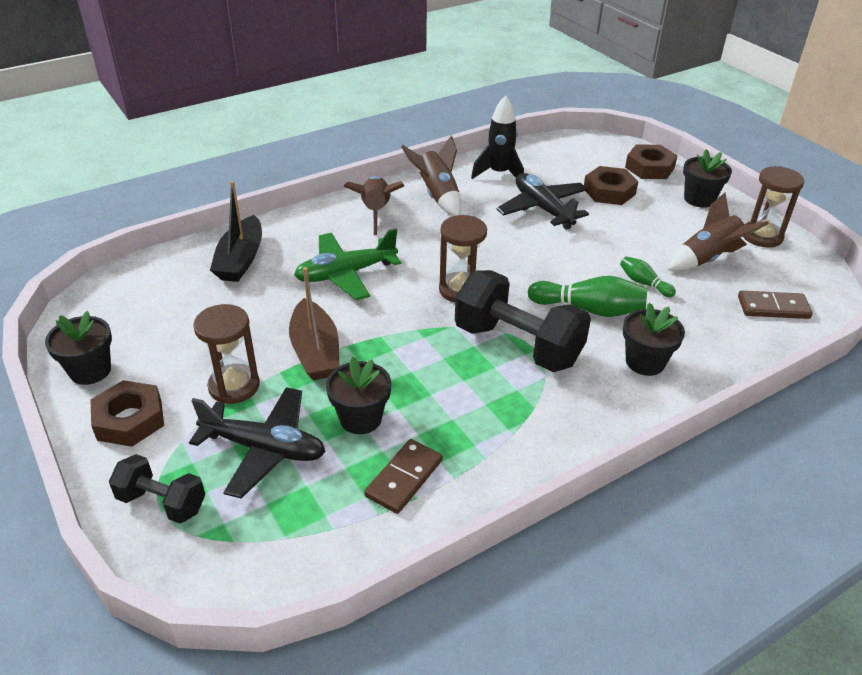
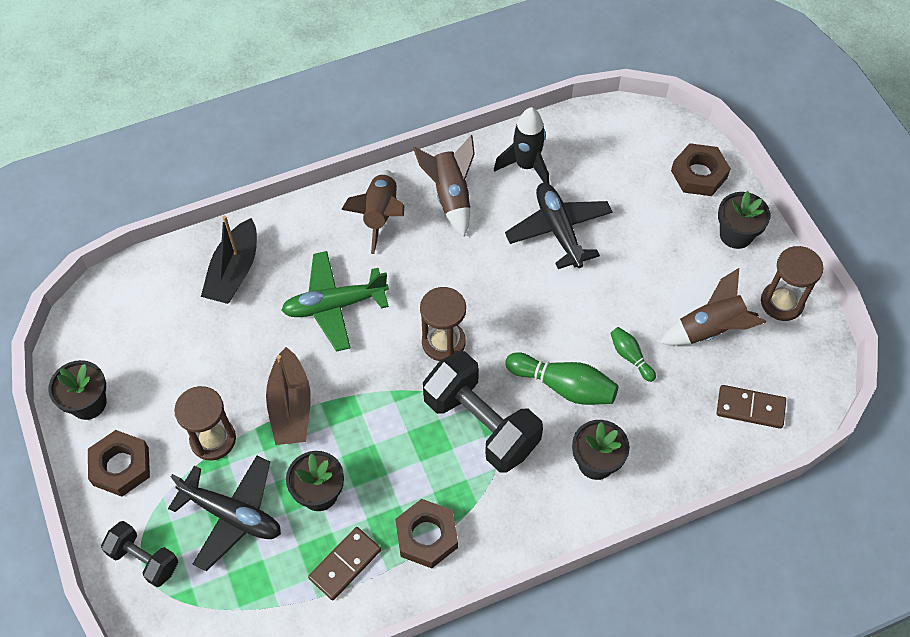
camera: 10 degrees right, 20 degrees up
(609, 191) = (639, 210): brown nut -> brown nut (426, 536)

